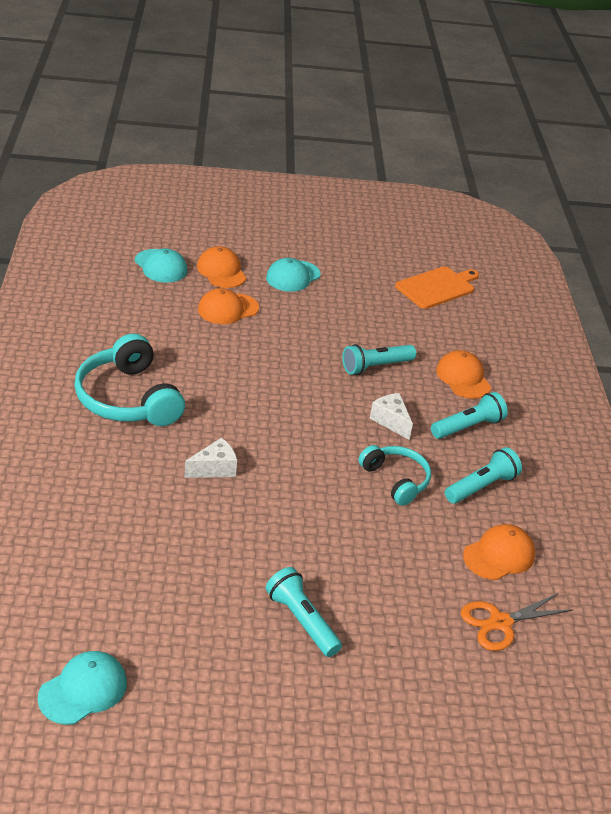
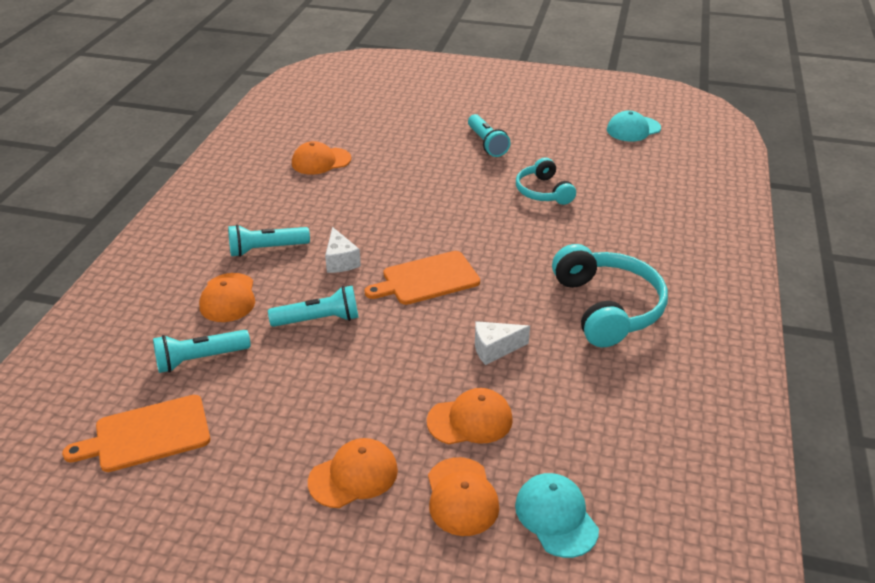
camera: 160 degrees left, 0 degrees up
(214, 469) = (528, 236): white cheese -> white cheese (494, 349)
(293, 276) = (353, 476): turquoise cap -> orange cap
(301, 410) = (427, 279): none -> orange cutting board
(396, 480) = (368, 214): turquoise headphones -> turquoise headphones (543, 192)
(481, 486) = (296, 202): turquoise flashlight -> turquoise flashlight (200, 359)
(500, 623) = (351, 130): orange scissors -> none

